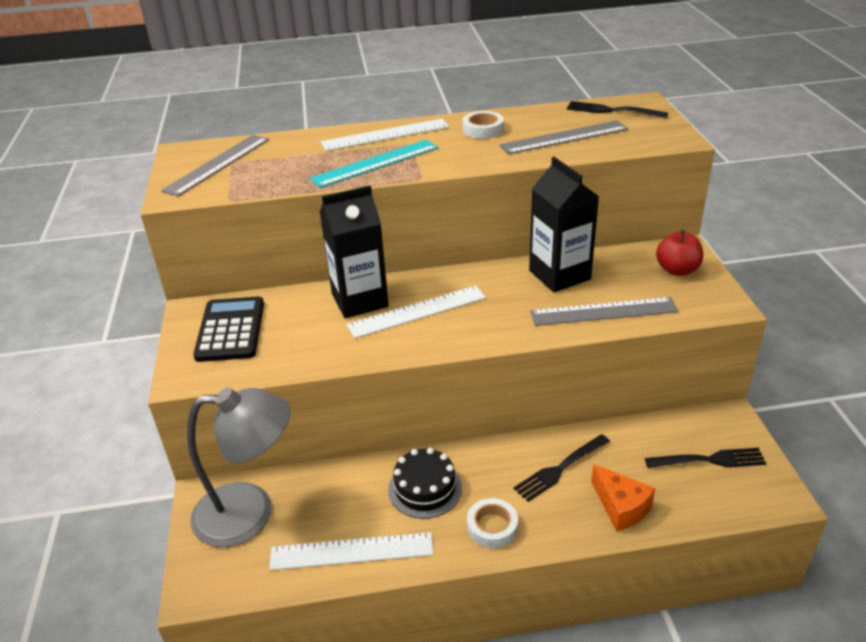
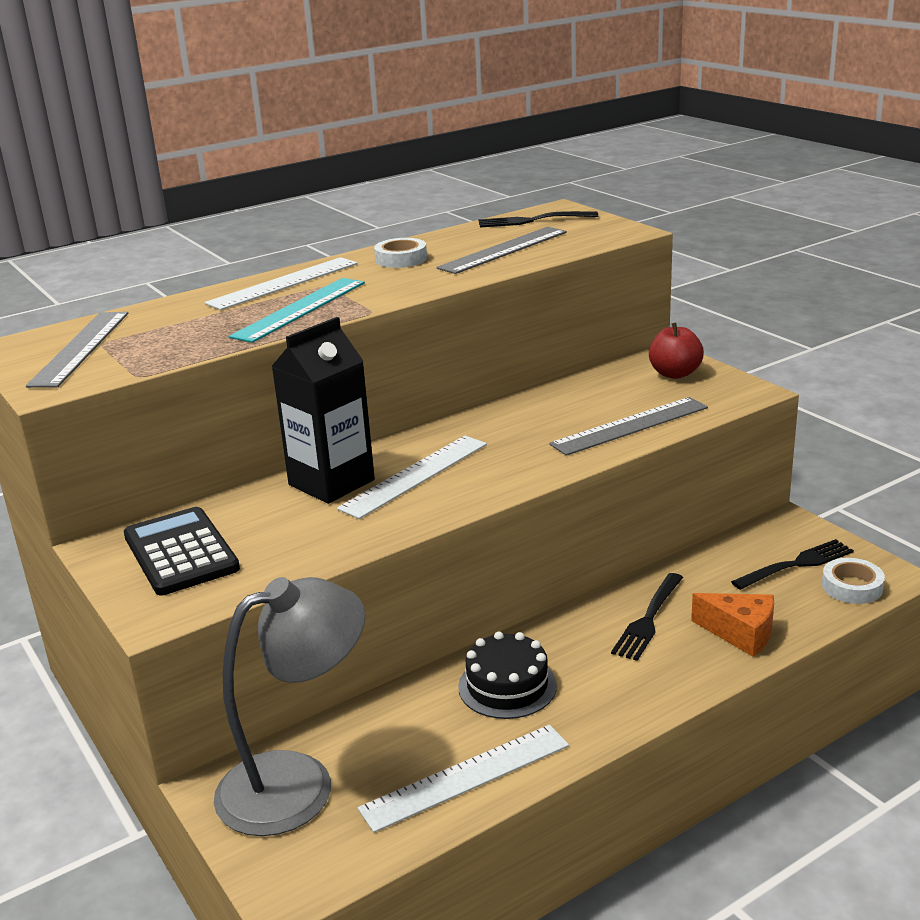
camera: 25 degrees left, 10 degrees down
(492, 527) = (616, 697): white tape -> white tape (852, 587)
(559, 275) = (552, 405): black carton -> none

